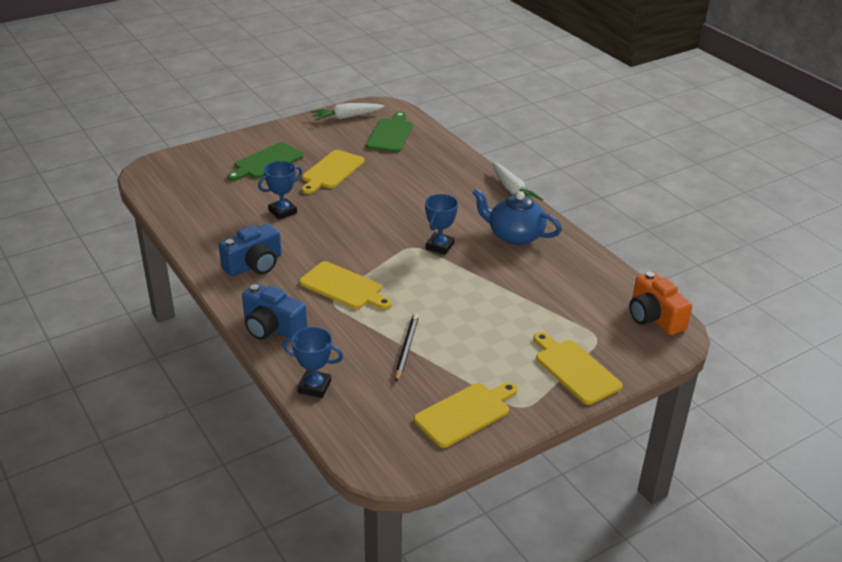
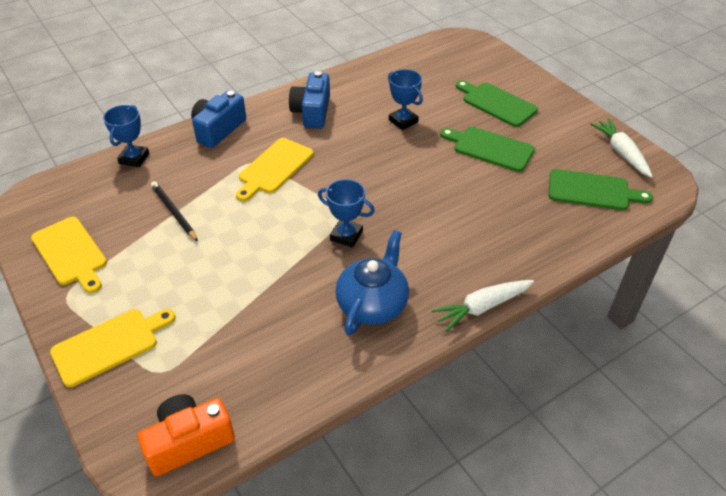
camera: 90 degrees right, 10 degrees up
(254, 264) = (312, 112): blue camera -> blue camera turned 45 degrees clockwise
(331, 171) = (490, 148): yellow cutting board -> green cutting board
(406, 348) = (174, 212): black pencil -> black pencil turned 135 degrees counterclockwise

